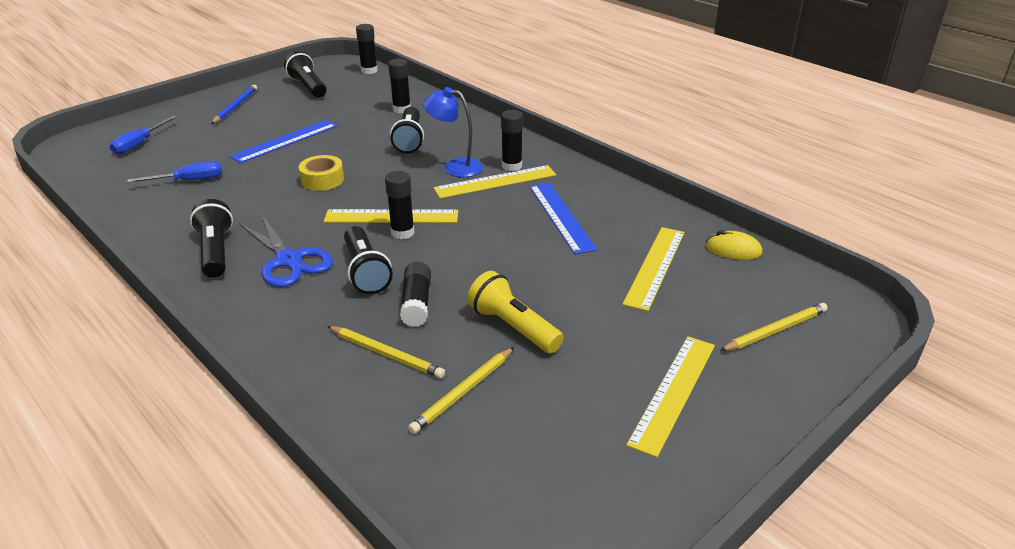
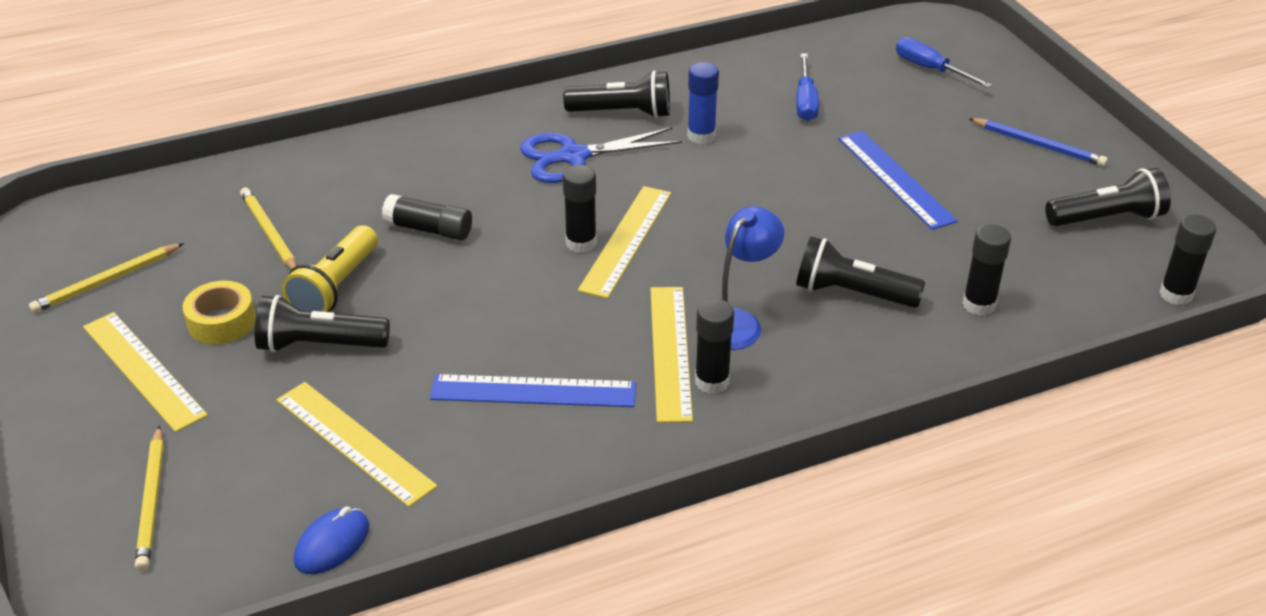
camera: 110 degrees right, 5 degrees up
(246, 212) = (701, 136): none -> blue glue stick
(322, 180) = (757, 198): yellow tape -> yellow tape (222, 322)
(365, 272) = (514, 204): black flashlight -> black flashlight (319, 345)
(386, 354) = (362, 198): yellow pencil -> yellow pencil (107, 281)
(513, 327) = (335, 287): yellow flashlight -> yellow flashlight turned 135 degrees clockwise
(733, 250) = (332, 544): yellow mouse -> blue mouse

